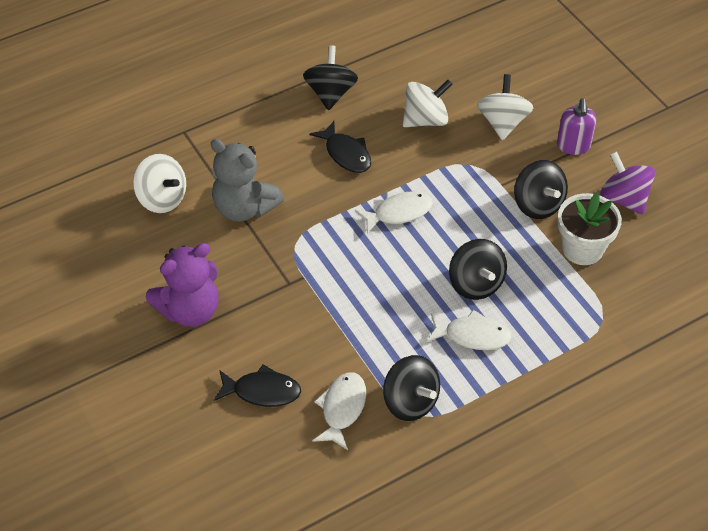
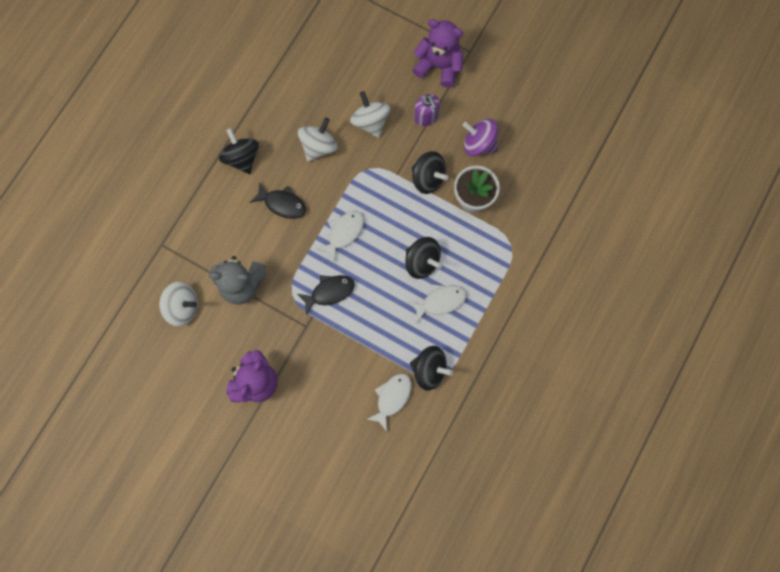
camera: 30 degrees left, 25 degrees up
(262, 391) = (337, 413): black fish -> black fish (329, 292)
(342, 408) = (392, 398): white fish -> white fish turned 45 degrees clockwise
(620, 105) = (439, 66): none -> purple teddy bear

